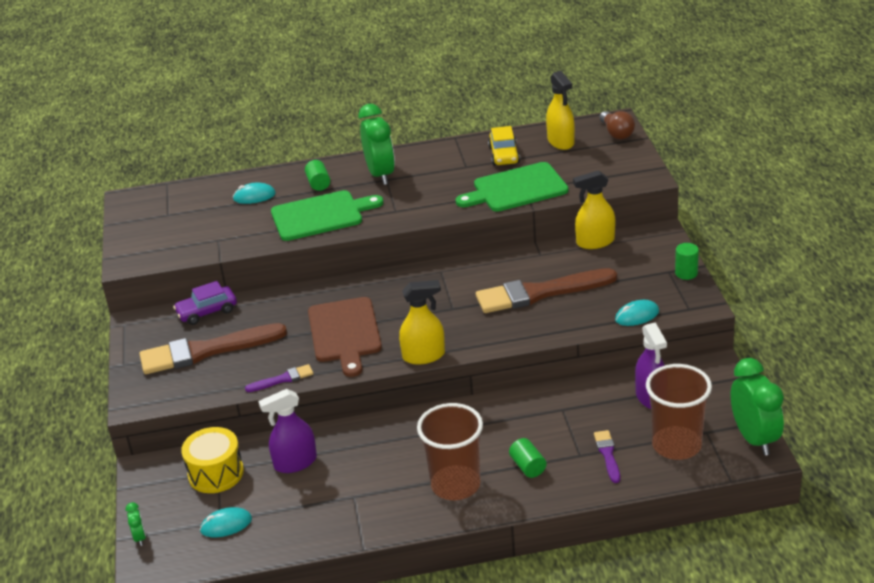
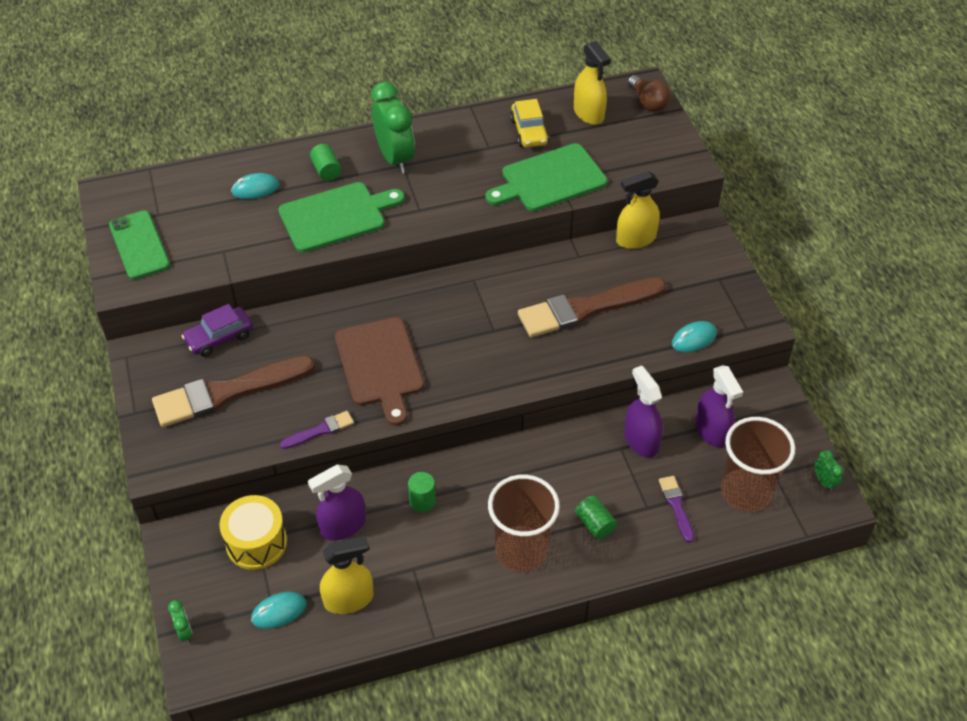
camera: 10 degrees left, 15 degrees up
(147, 235) = (139, 245): none -> green phone
(424, 356) = (472, 396): yellow spray bottle -> yellow spray bottle (349, 599)
(582, 404) = (641, 440): none -> purple spray bottle
(686, 273) = (738, 281): green cylinder -> green cylinder (422, 501)
(754, 438) = (824, 481): green clock -> green clock, size x0.44

